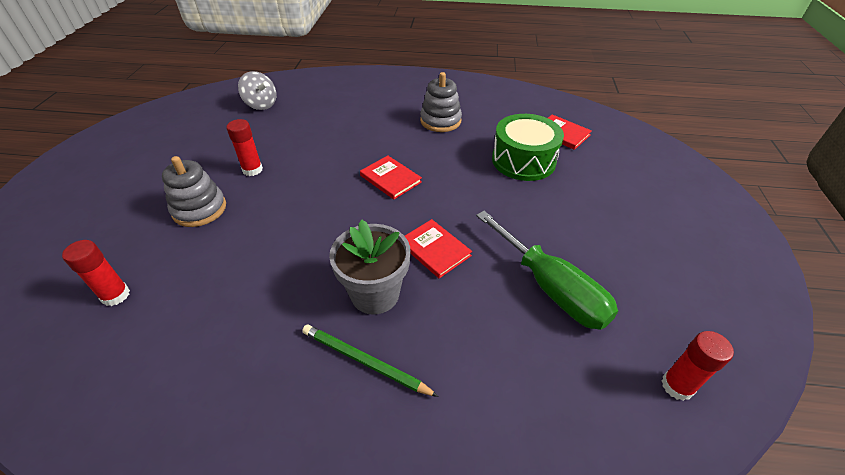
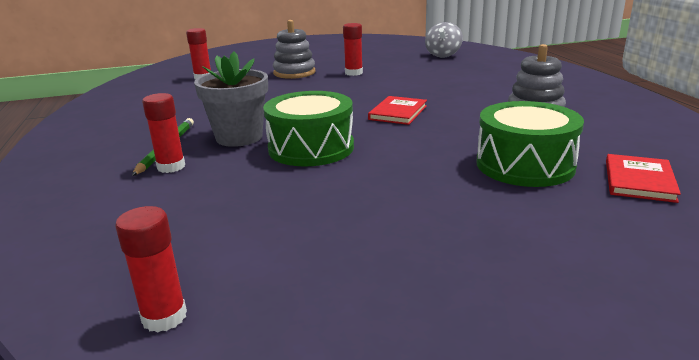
camera: 70 degrees right, 20 degrees down
(420, 361) = (171, 167): none -> red glue stick
(435, 250) = (311, 148): red book -> green drum
(551, 288) = (293, 212): green screwdriver -> none

